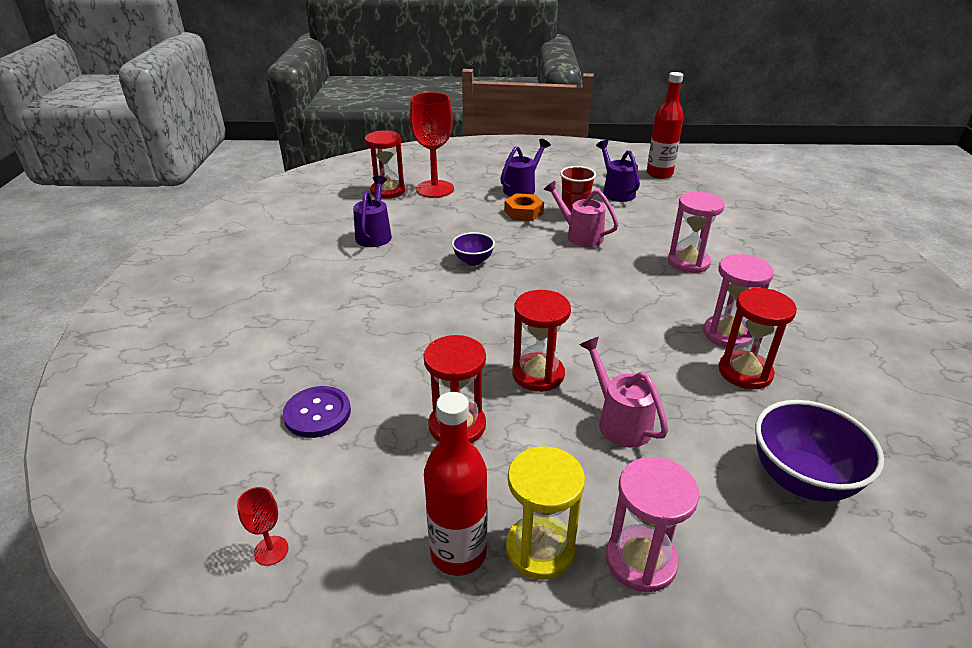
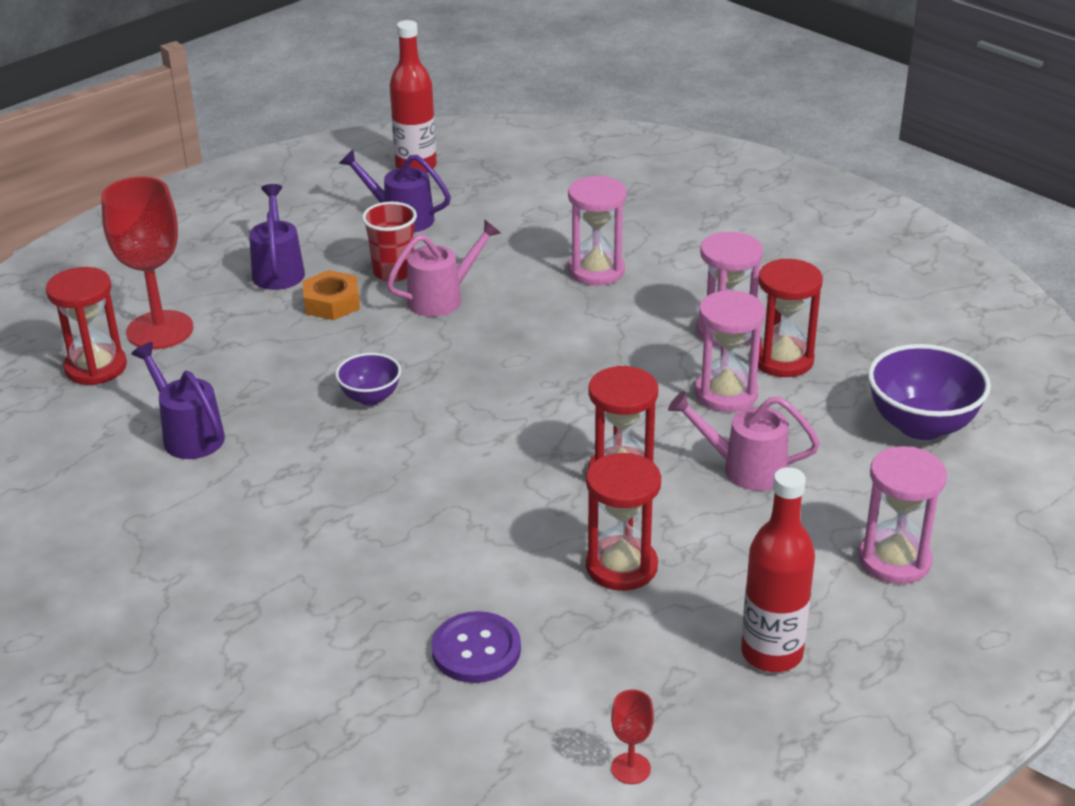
camera: 45 degrees left, 0 degrees up
(540, 549) = (822, 605): yellow hourglass -> none
(580, 235) = (442, 298): pink watering can -> pink watering can turned 150 degrees clockwise
(673, 369) = (726, 393): none -> pink hourglass

